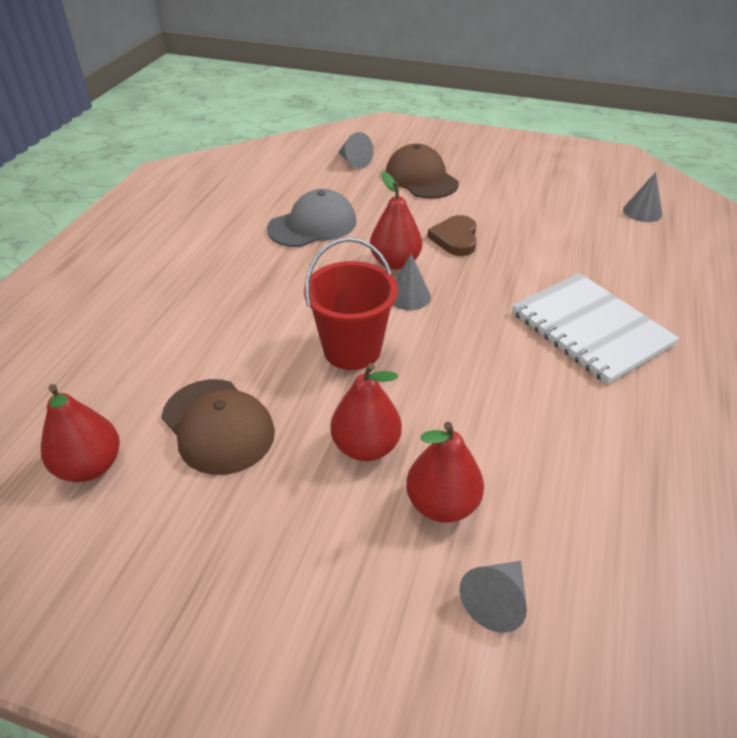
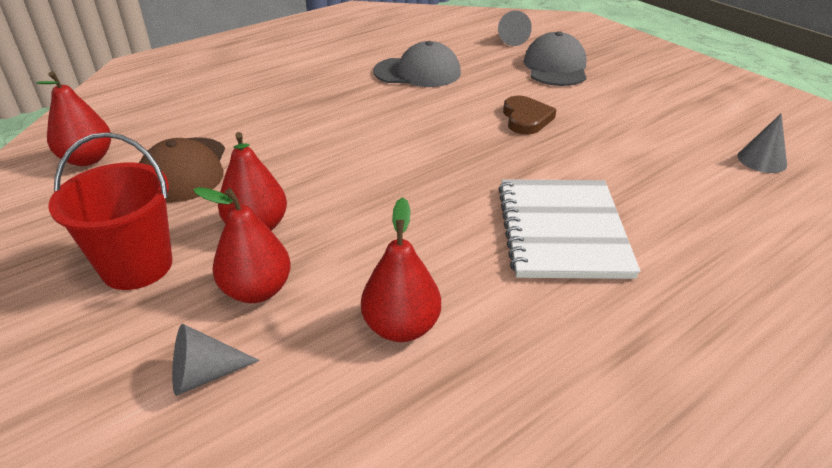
camera: 35 degrees right, 5 degrees down
(352, 350) = (334, 162): red bucket -> red bucket (137, 266)
(395, 262) = (449, 118): red pear -> red pear (401, 327)
(408, 296) = (428, 144): grey cone -> none
(421, 178) = (555, 67): brown cap -> grey cap
(455, 238) = (526, 118): brown heart -> brown heart turned 135 degrees clockwise

